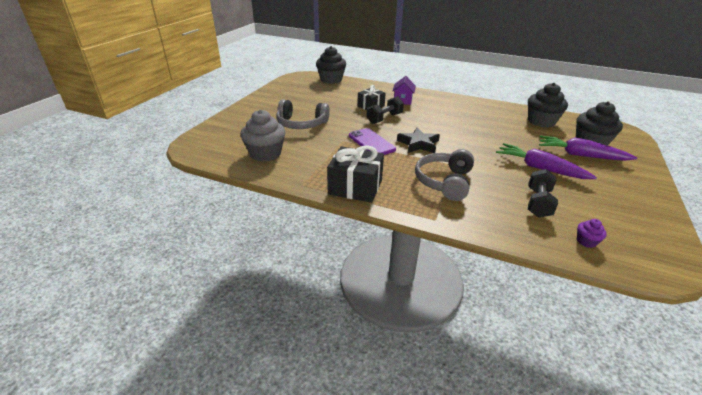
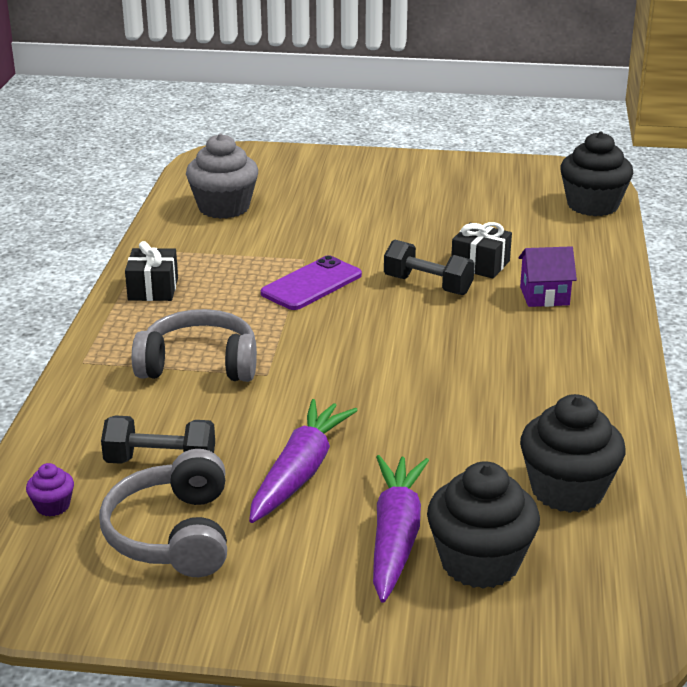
camera: 75 degrees right, 5 degrees down
(301, 124) = (347, 214): grey headphones -> grey headphones (172, 534)
(355, 187) = (153, 289): black gift -> black gift, size x0.64
(418, 144) = (333, 330): black star -> none

